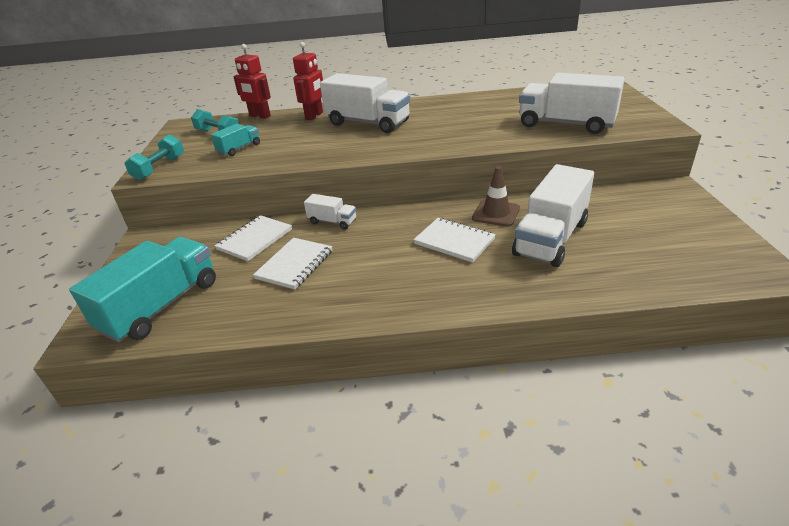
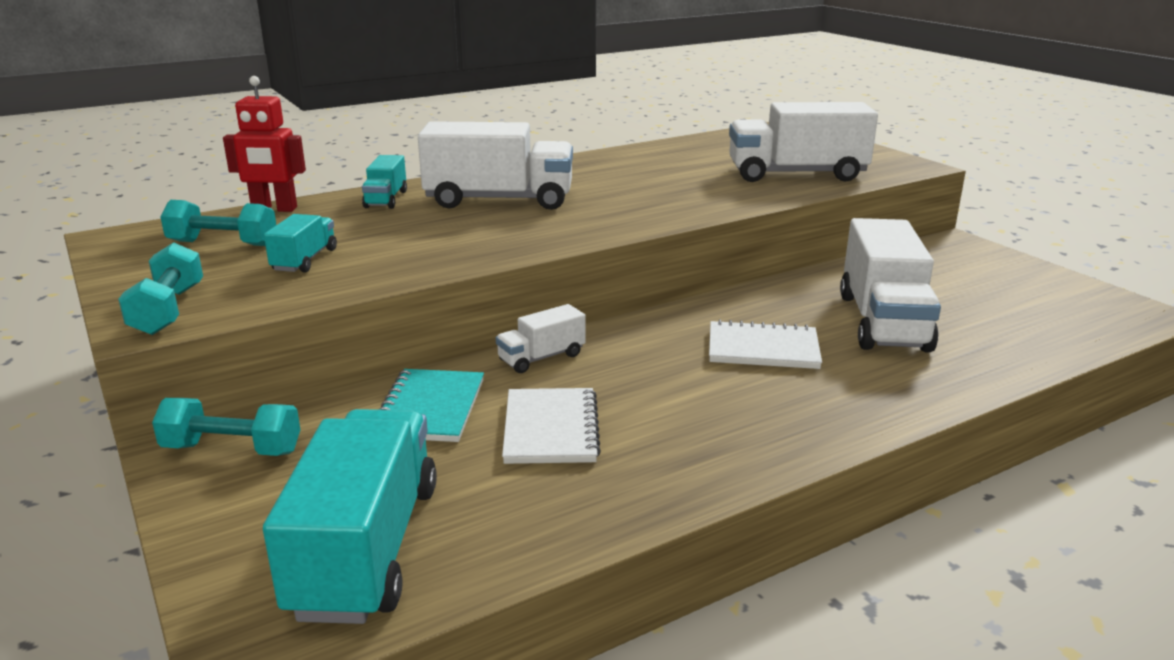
camera: 30 degrees left, 10 degrees down
(162, 241) = (232, 449): none -> turquoise dumbbell
(255, 239) = (430, 408): white notebook -> turquoise notebook
(314, 116) = (386, 199): red robot -> turquoise truck
(332, 222) = (541, 358): white truck -> white truck turned 150 degrees clockwise
(496, 213) = (778, 305): brown traffic cone -> none

